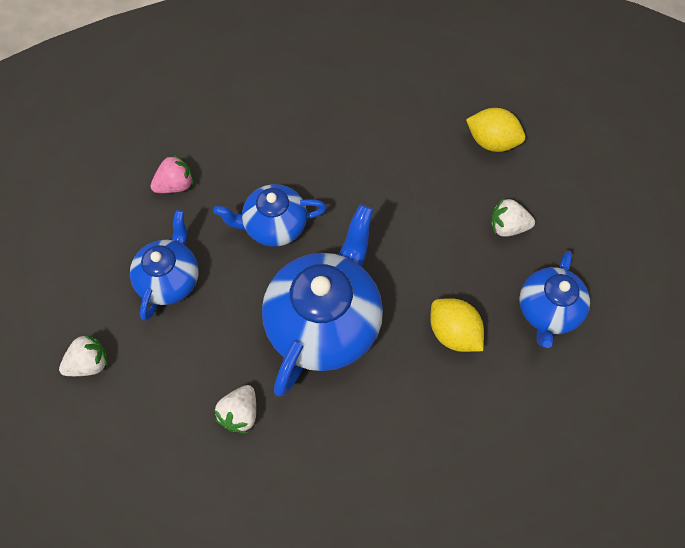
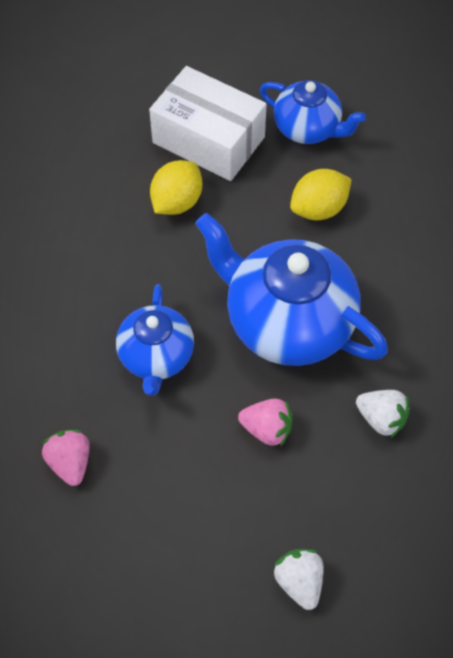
camera: 80 degrees left, 5 degrees down
(170, 279) = (203, 479): blue teapot -> none
(219, 320) = (267, 429): none -> pink strawberry
(492, 142) = (102, 131): yellow lemon -> yellow lemon (177, 202)
(507, 227) = (208, 140): white strawberry -> white box

